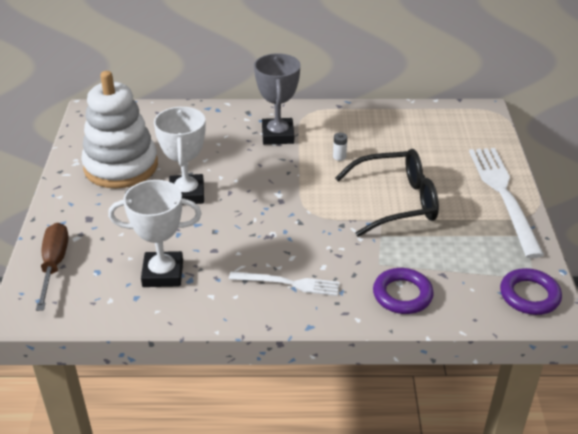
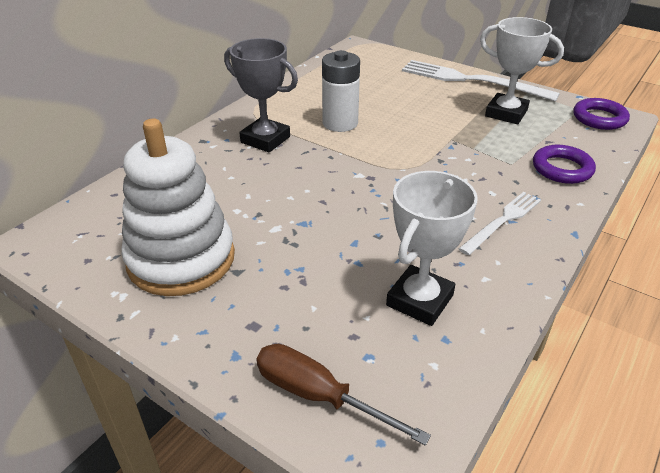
camera: 55 degrees left, 0 degrees up
(187, 194) = (294, 229): white trophy -> white trophy (506, 113)
(339, 157) = (340, 123): white battery -> white battery, size x2.47
(397, 202) = (434, 123): black glasses -> none

